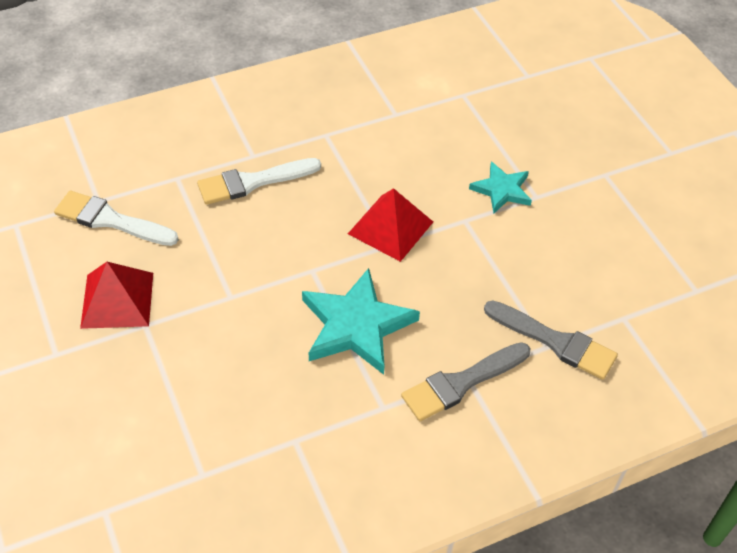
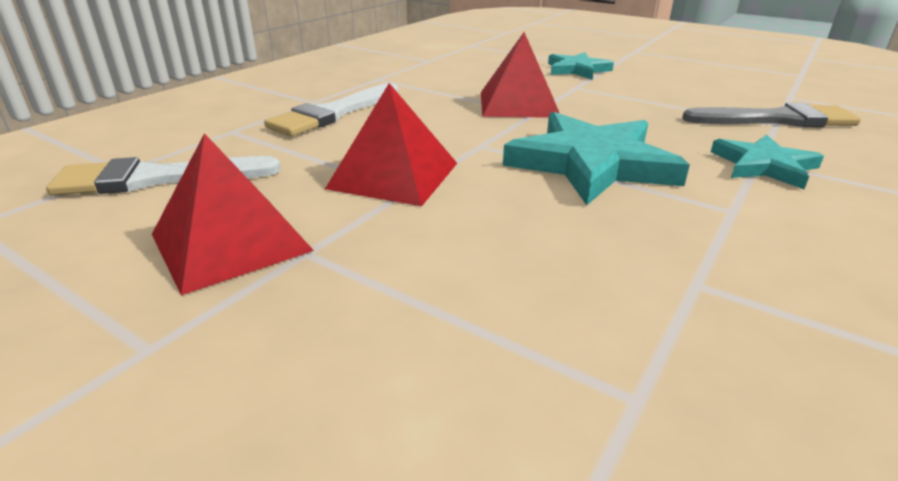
camera: 30 degrees left, 20 degrees down
(232, 279) = (394, 175): none -> red pyramid
(461, 383) = (764, 166): grey brush -> turquoise star

